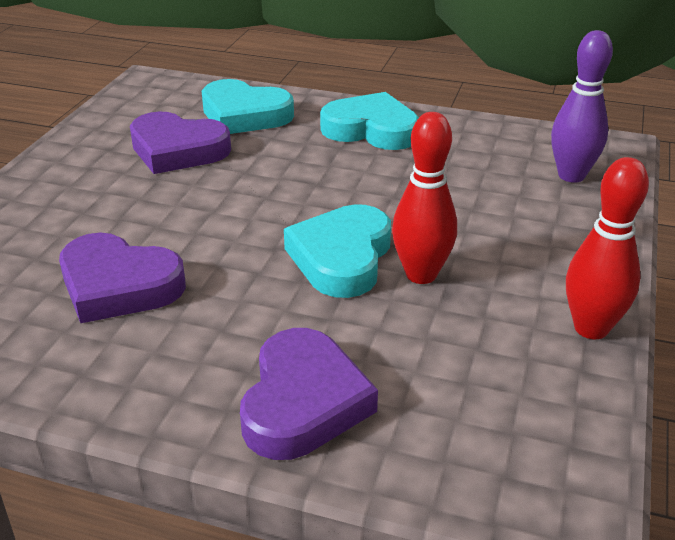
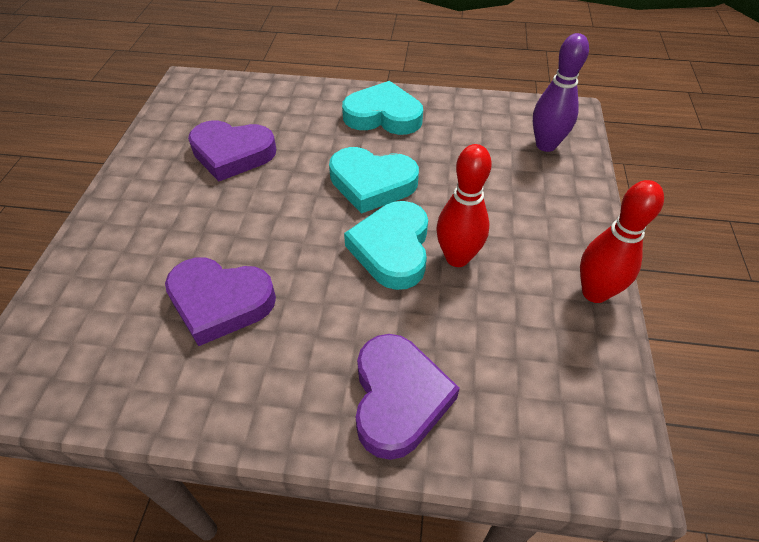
camera: 10 degrees left, 15 degrees up
(244, 115) = (278, 111): turquoise heart -> turquoise heart (372, 183)

